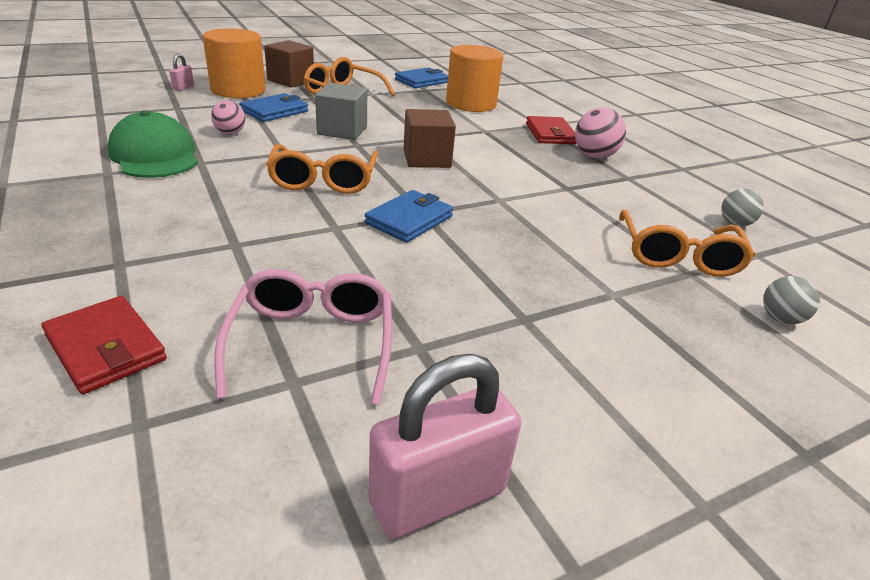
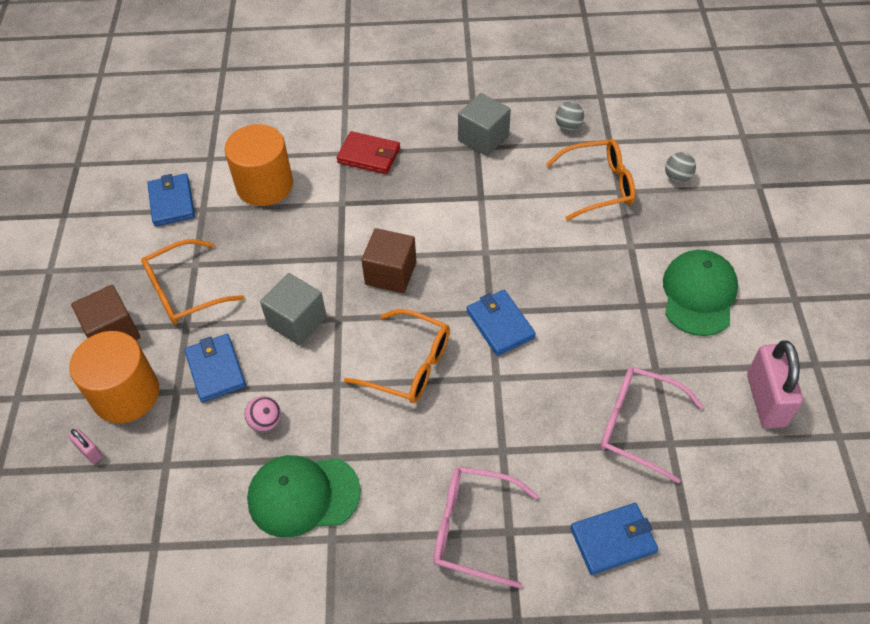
camera: 60 degrees left, 20 degrees up
(106, 348) = (613, 540): red wallet -> blue wallet
(121, 240) = (472, 528): none -> pink glasses
(593, 372) = (698, 294): none -> green cap
(594, 156) = (429, 148): pink ball -> none
(644, 179) = (483, 138): none -> grey cube
(678, 256) = (599, 185): orange glasses -> orange glasses turned 45 degrees counterclockwise

